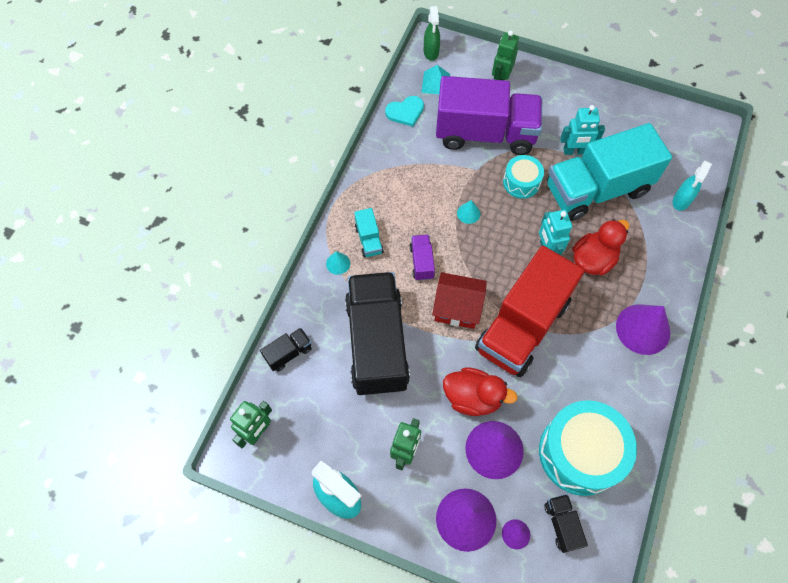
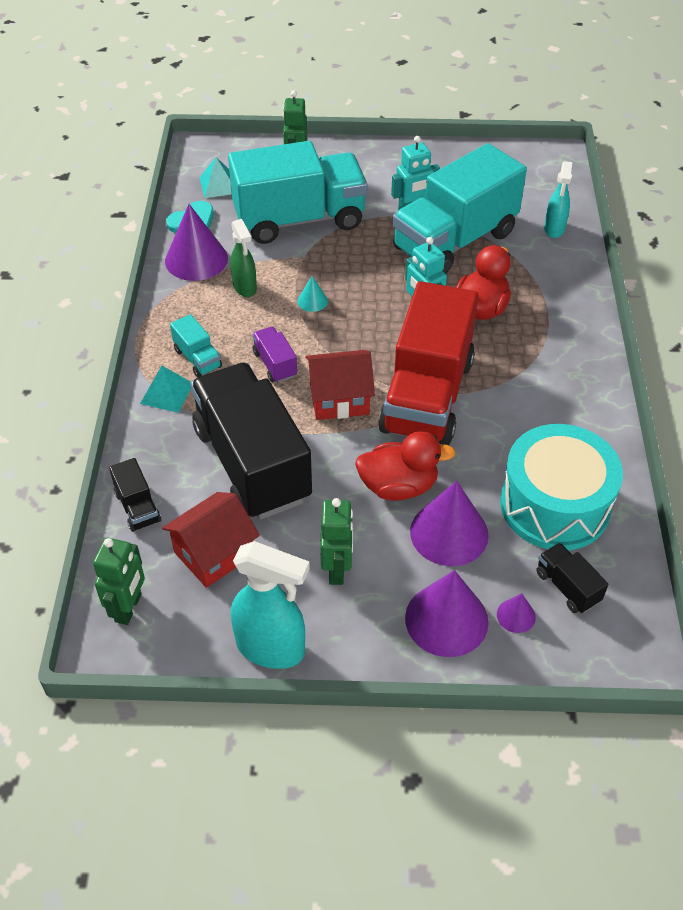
camera: 20 degrees left, 15 degrees down
(288, 353) = (138, 507): black truck -> black truck turned 120 degrees clockwise
(327, 409) = (214, 553): none -> red house
(338, 263) = (167, 393): turquoise cone -> turquoise pyramid
(431, 52) = (200, 158): green spray bottle -> green spray bottle (245, 288)
(485, 133) = (299, 219): purple truck -> turquoise truck
(521, 182) = (363, 255): turquoise drum -> none
(643, 329) = (569, 360): purple cone -> purple cone (196, 259)

